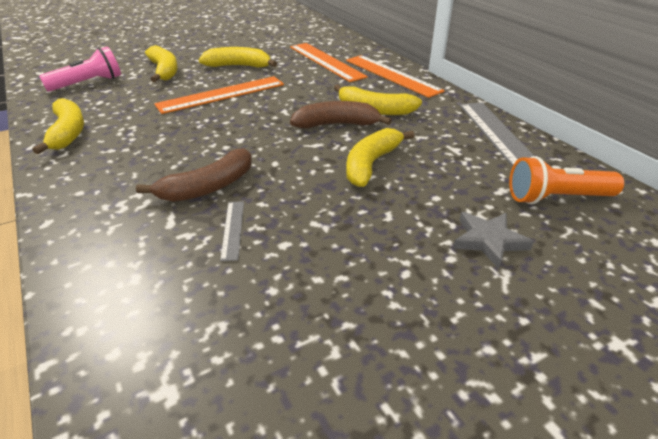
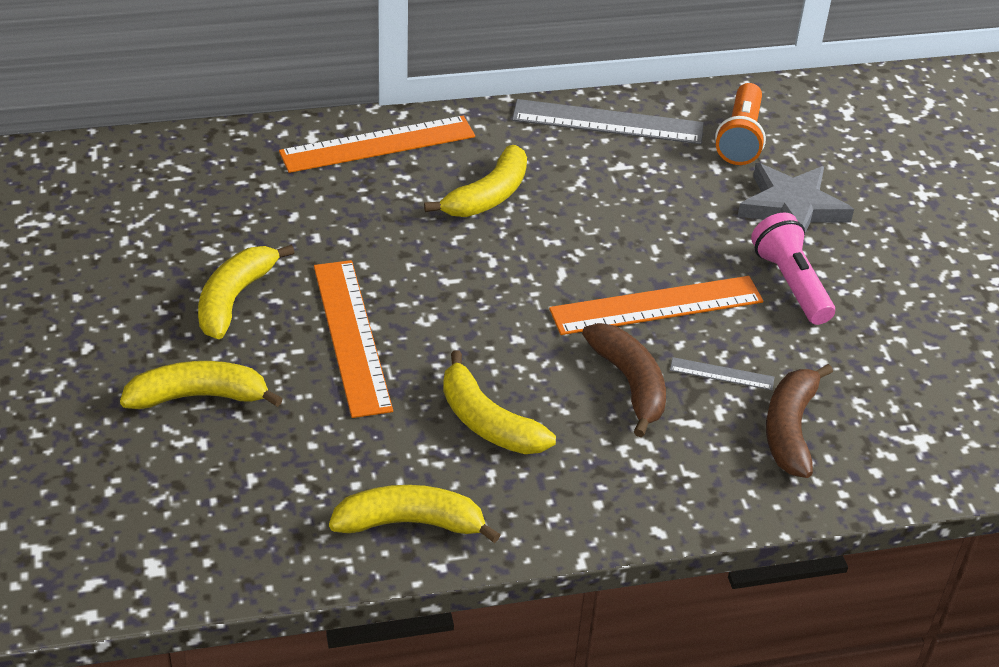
camera: 75 degrees left, 5 degrees up
(88, 83) = (201, 504): pink flashlight -> pink flashlight (791, 284)
(326, 61) = (277, 194): orange ruler -> orange ruler (656, 305)
(336, 124) = (515, 241): brown banana -> brown banana (790, 429)
(371, 164) = (629, 240): yellow banana -> yellow banana (488, 422)
(488, 240) = (792, 207): grey star -> grey star, size x1.51

